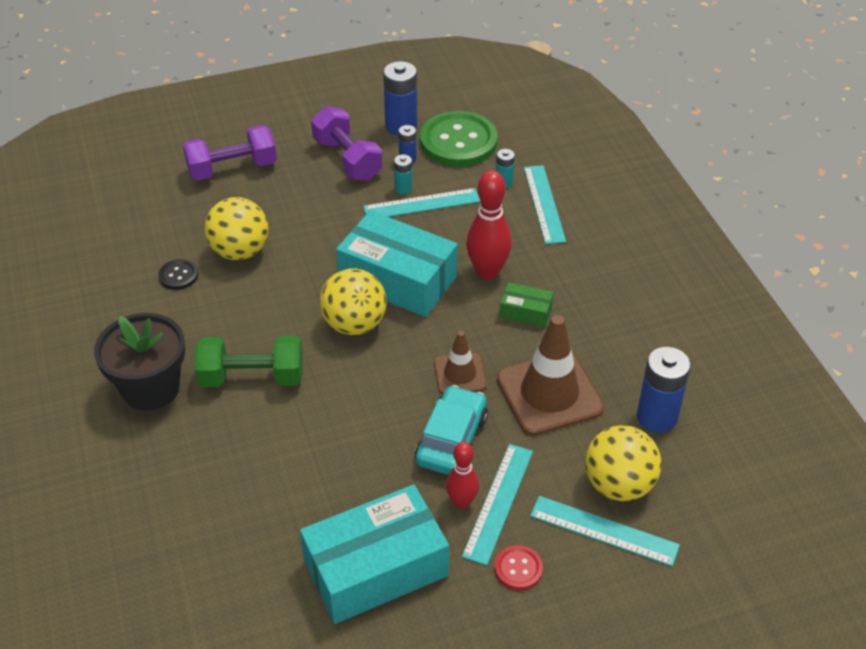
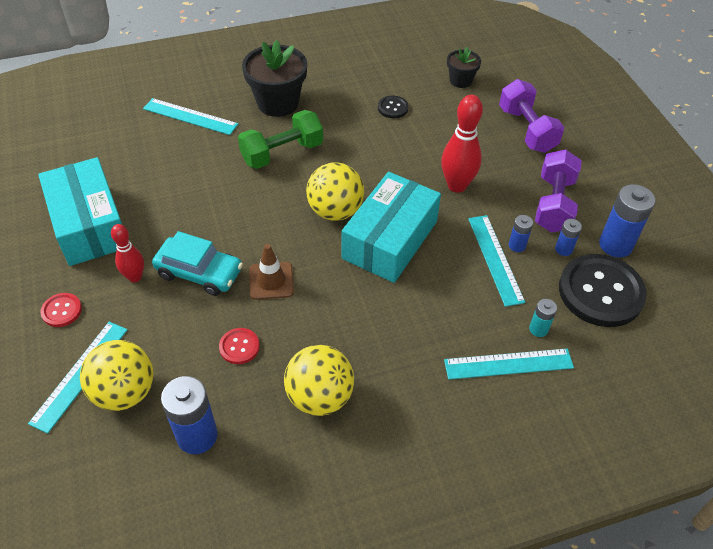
camera: 90 degrees right, 5 degrees up
(135, 215) = (460, 81): none -> black flower pot
(240, 251) = (422, 140): yellow ball -> yellow ball (320, 397)
(252, 377) = (282, 153): green dumbbell -> green dumbbell turned 60 degrees clockwise
(347, 159) = (553, 204): purple dumbbell -> purple dumbbell turned 45 degrees counterclockwise
(403, 188) = (517, 245): turquoise battery -> blue battery
(458, 141) = (600, 292): green button -> black button
(487, 272) = (401, 307): red bowling pin -> red bowling pin (457, 185)
(498, 502) = (128, 301): turquoise ruler -> turquoise ruler (190, 116)
(525, 312) = (345, 335): green box -> none
(549, 394) = (239, 347): brown traffic cone -> red button

